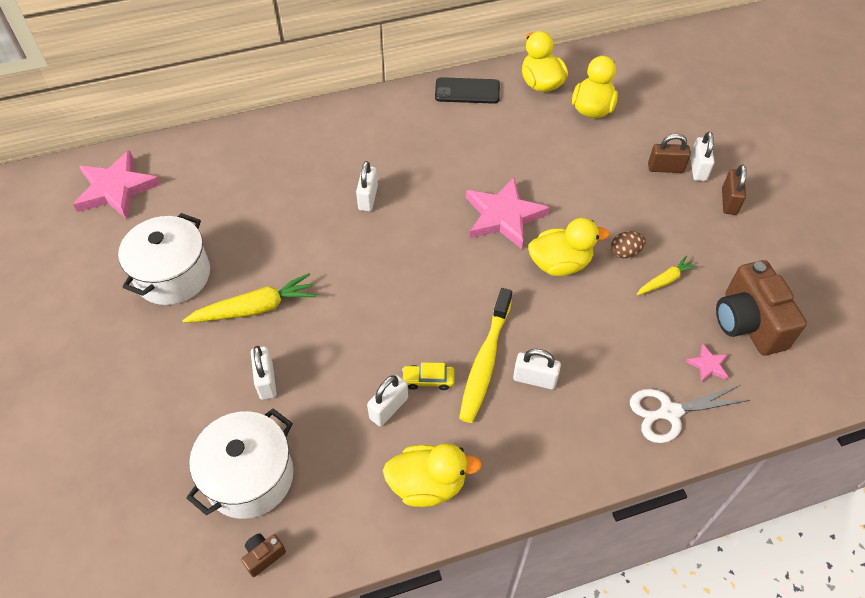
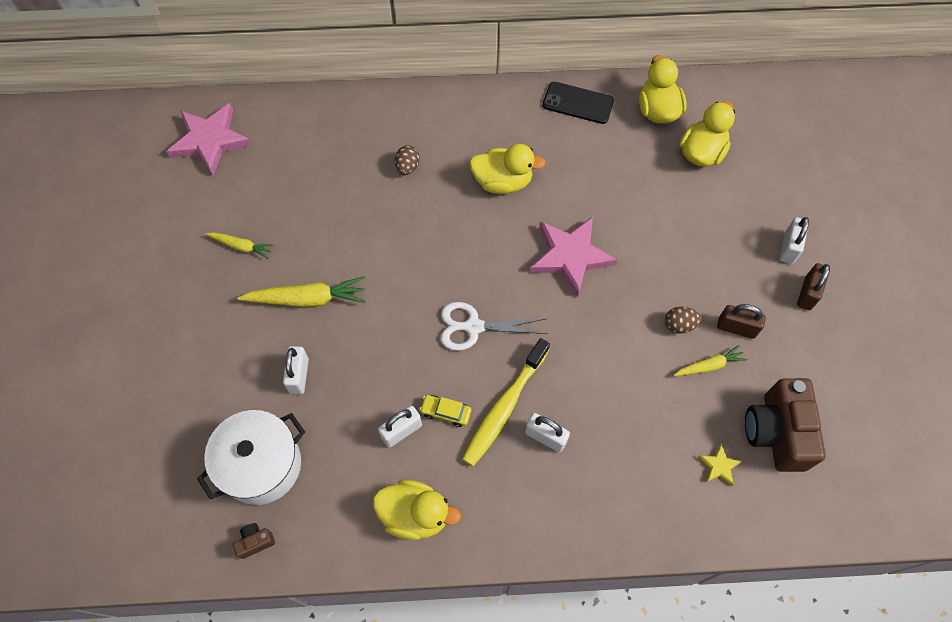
camera: 15 degrees right, 10 degrees up
(173, 275) = (241, 246): white pot -> yellow carrot
(323, 173) = (407, 167): none -> brown egg
(368, 198) = (443, 205): white padlock -> none
(560, 264) = (609, 322): yellow duck -> yellow duck (502, 182)
(665, 168) = (754, 239): brown padlock -> brown padlock (736, 328)
(670, 412) = (664, 504): white scissors -> white scissors (473, 327)
(708, 365) = (719, 466): pink star -> yellow star

